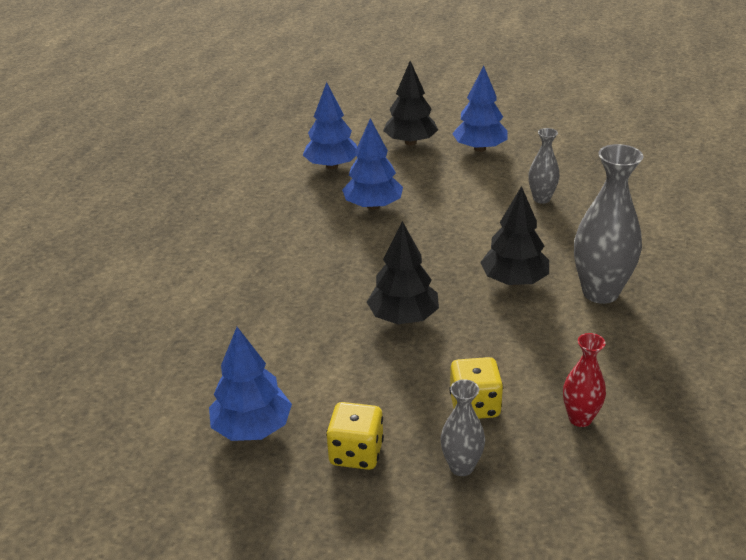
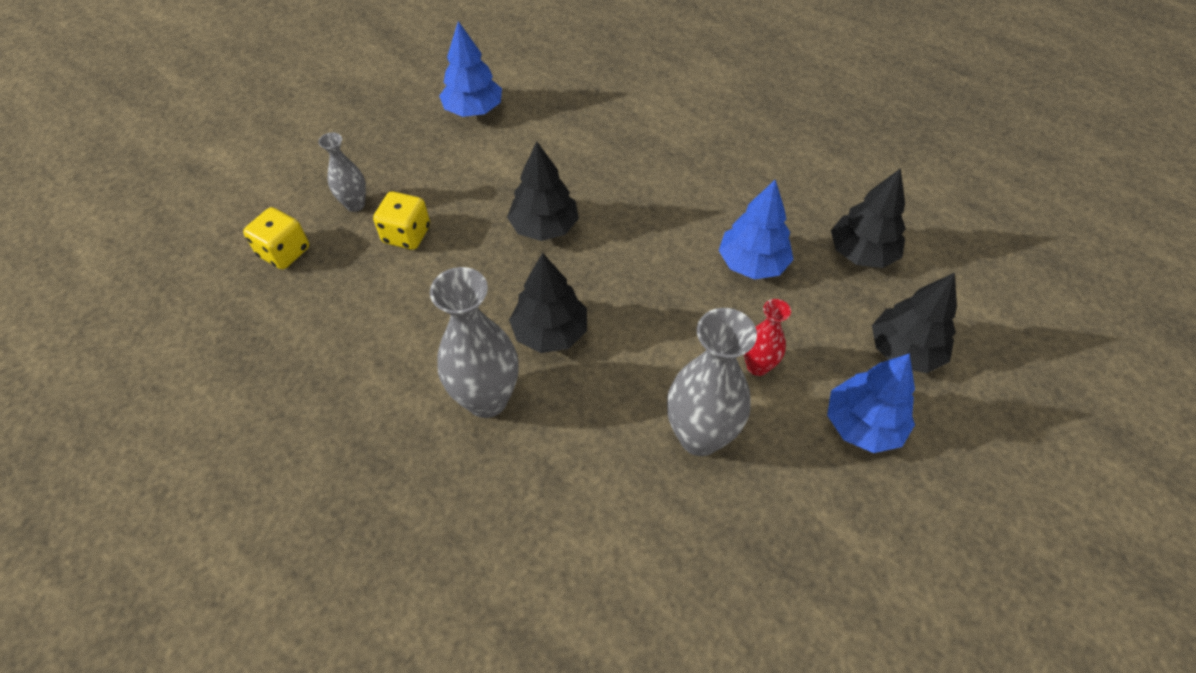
camera: 110 degrees right, 20 degrees up
(332, 166) = (861, 253): blue tree -> black tree
(356, 453) = (411, 154): yellow dice -> yellow dice (284, 252)
(541, 199) = (699, 436): grey vase -> grey vase, size x1.82
(580, 418) = (343, 295): red vase -> red vase (757, 366)

